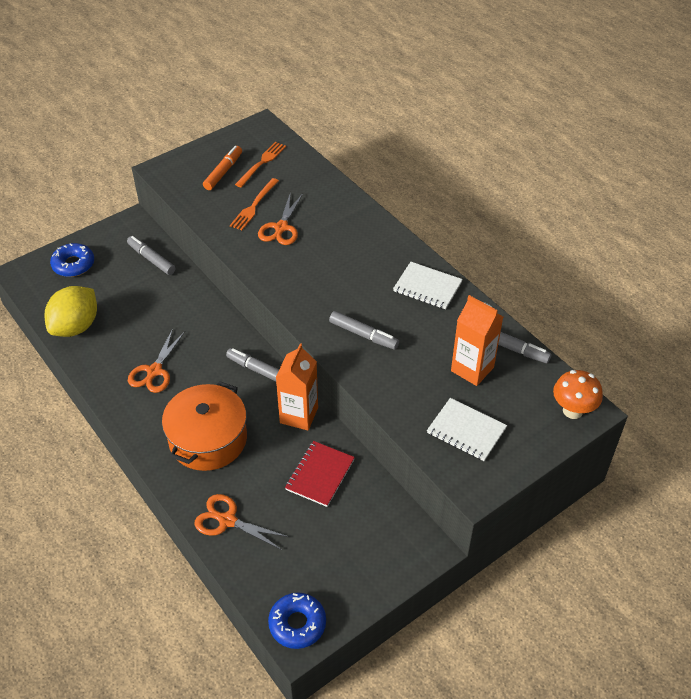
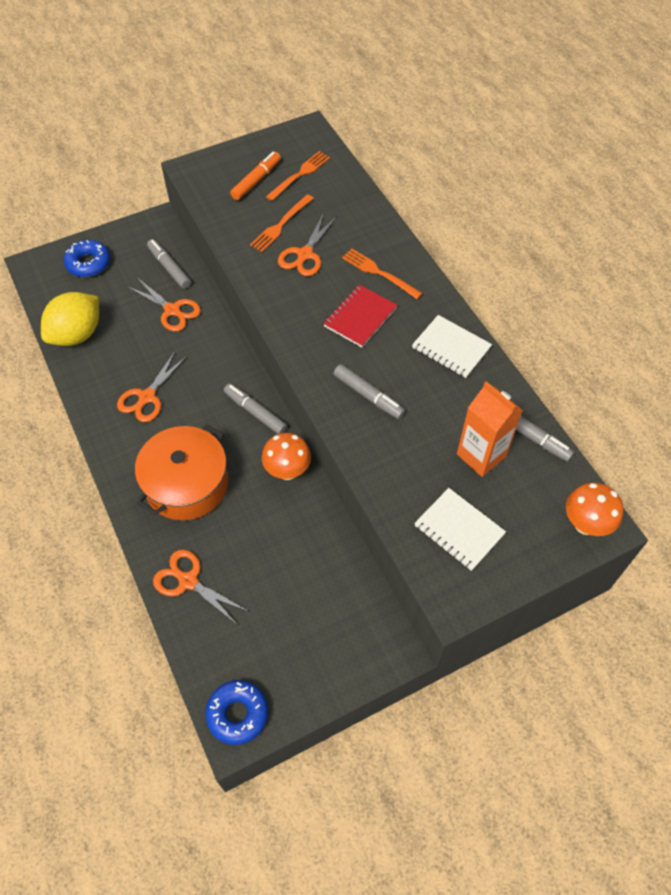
camera: 10 degrees right, 10 degrees up
(162, 295) = (172, 310): none -> orange scissors
(299, 415) = (287, 471): orange carton -> orange mushroom
(320, 475) = (296, 544): red notebook -> red notebook (360, 317)
(350, 234) = (378, 272): none -> orange fork

